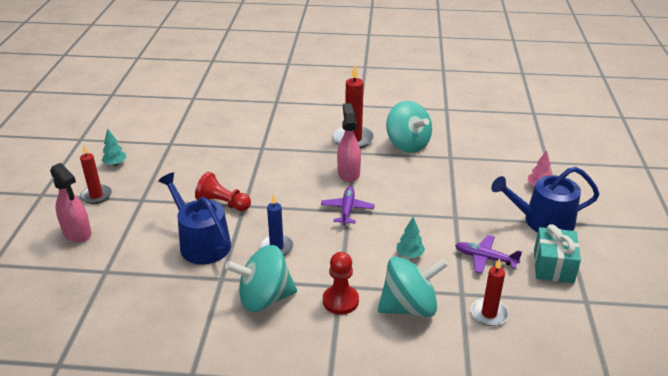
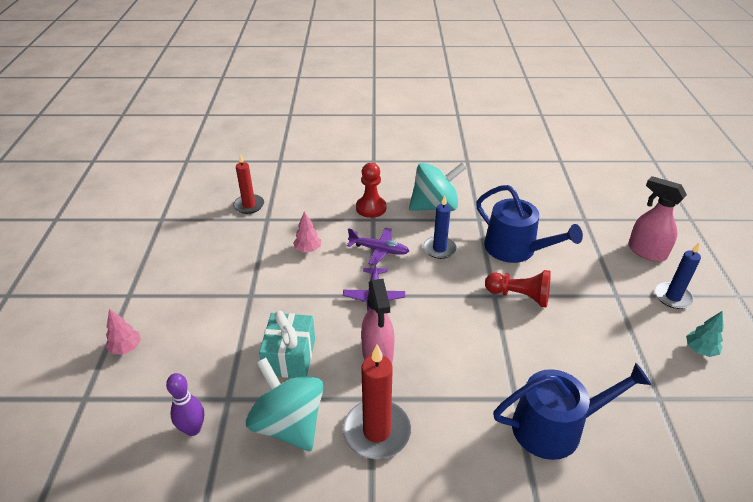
camera: 175 degrees right, 5 degrees up
(96, 196) = (673, 297): red candle -> blue candle
(409, 255) = (308, 249): turquoise tree -> pink tree
(409, 307) = (313, 207): turquoise spinning top -> none
(466, 145) = (193, 429): none -> purple bowling pin
(485, 258) = (234, 250): purple plane -> purple plane (378, 250)
(543, 221) = (152, 295): blue watering can -> blue watering can (555, 426)
(553, 266) = (171, 246): turquoise gift -> turquoise gift (290, 356)

